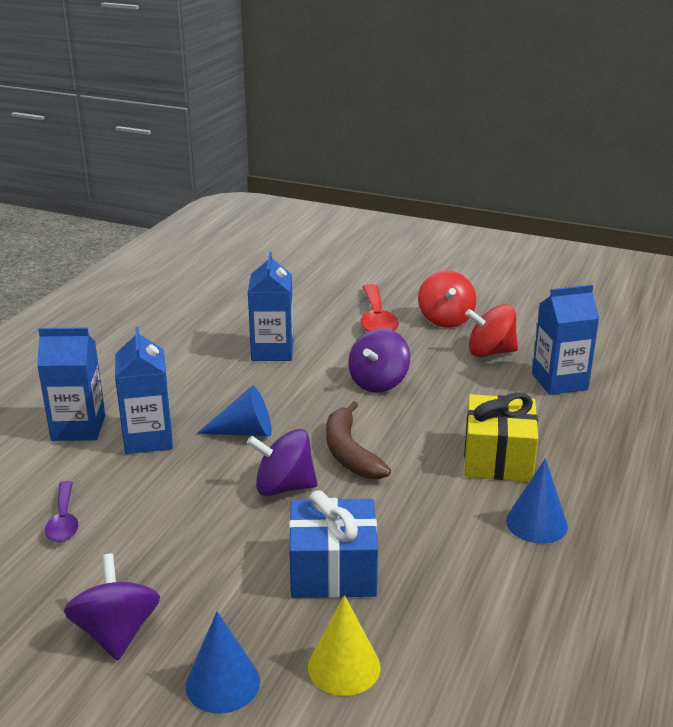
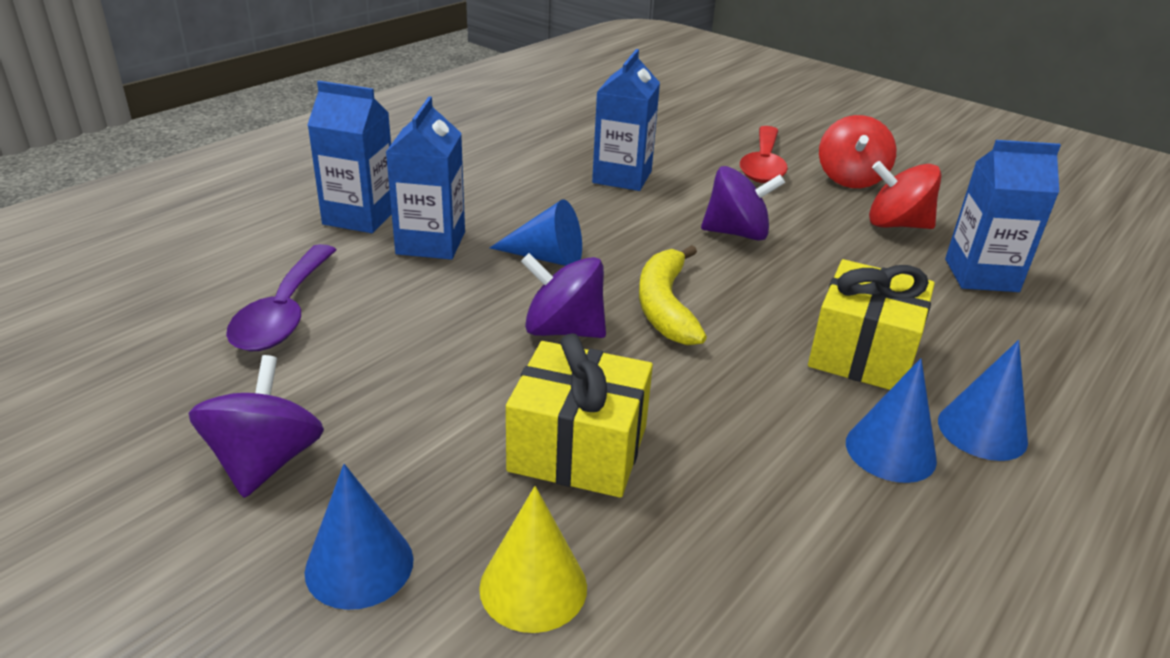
camera: 15 degrees right, 5 degrees up
(64, 520) = (284, 313): purple spoon -> purple spoon, size x1.61
(333, 570) = (578, 448): blue gift -> yellow gift
(349, 452) = (665, 306): brown banana -> yellow banana
(378, 382) = (737, 233): purple spinning top -> purple spinning top turned 135 degrees counterclockwise
(589, 496) = (982, 431): none -> blue cone

